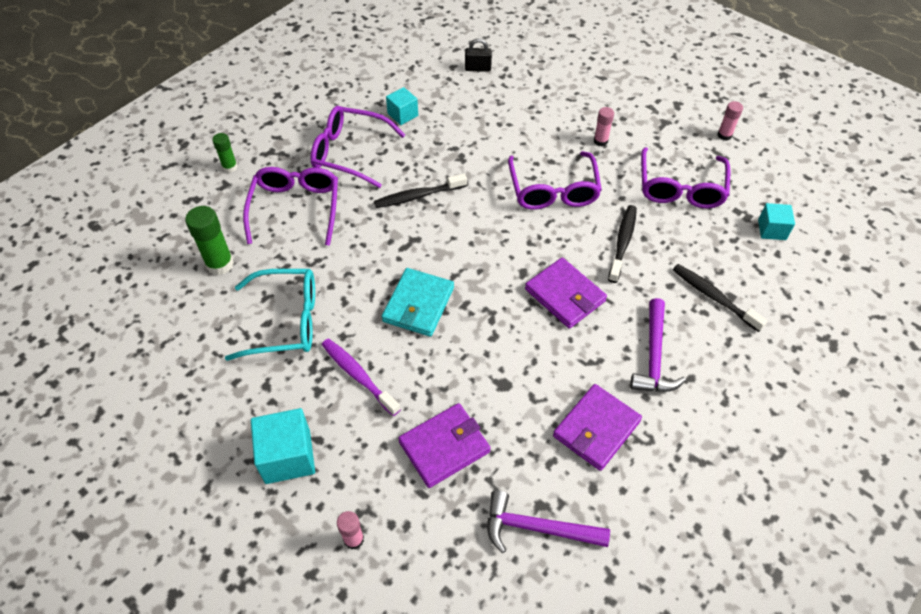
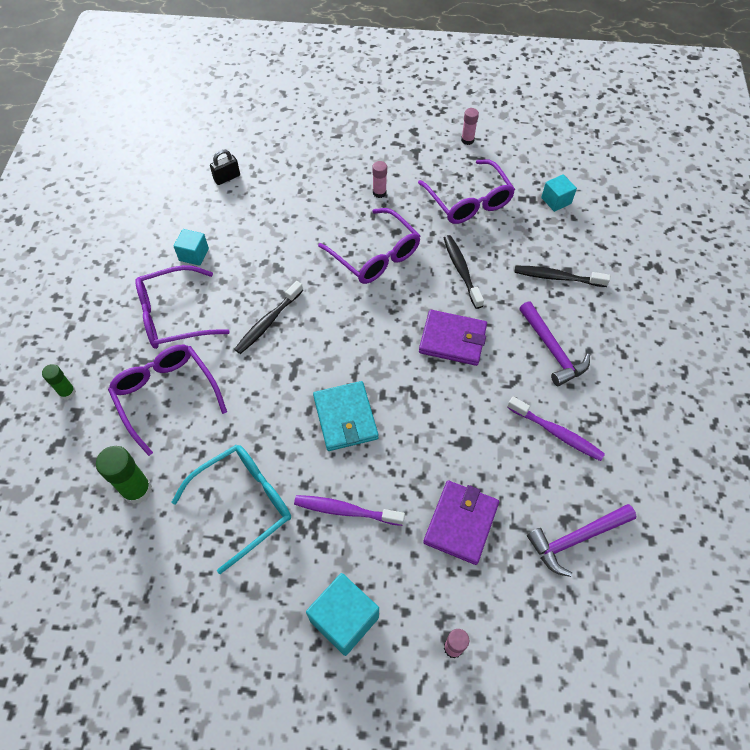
camera: 35 degrees left, 5 degrees up
(596, 429) = (557, 433): purple wallet -> purple toothbrush

